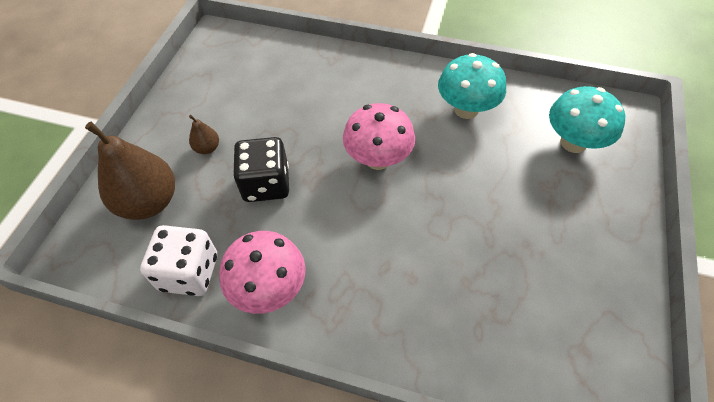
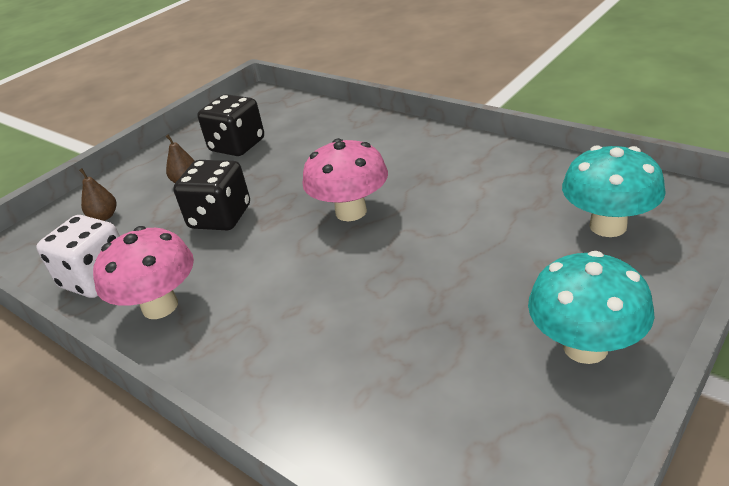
camera: 25 degrees right, 20 degrees down
(149, 202) = (104, 216): brown pear -> brown pear, size x0.45
(232, 99) = (237, 145): none -> black dice
(466, 109) = (484, 179): turquoise mushroom -> turquoise mushroom (585, 347)

